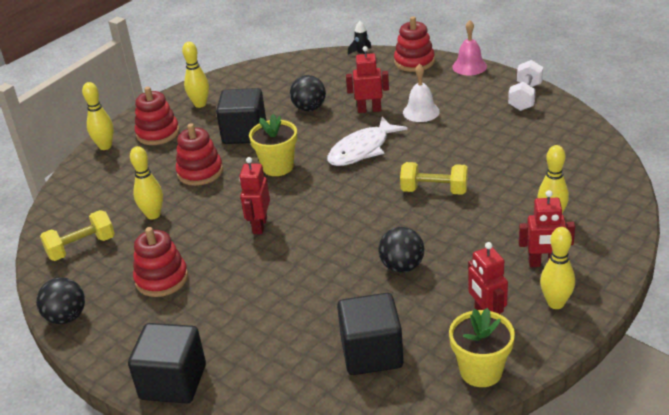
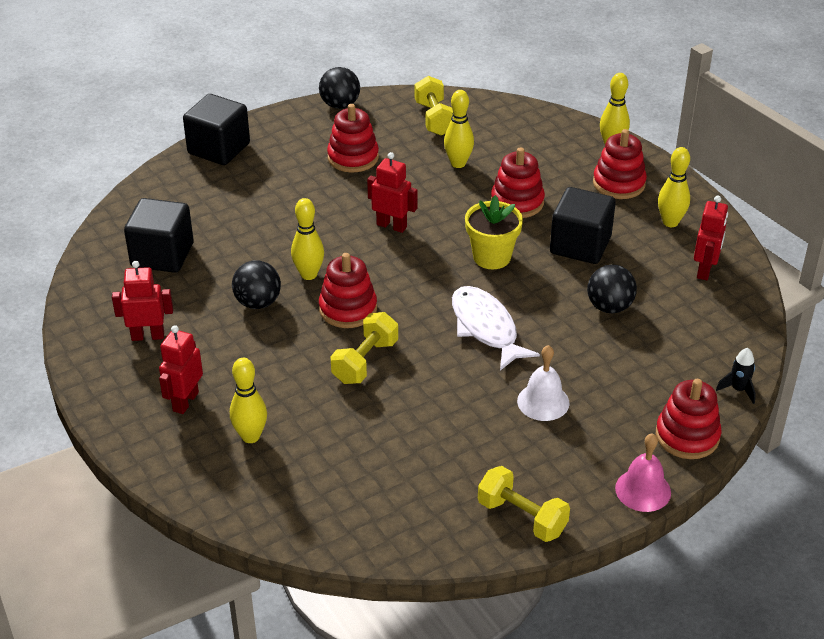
camera: 105 degrees right, 5 degrees up
(369, 110) = (575, 357): red robot -> red robot (705, 270)
(380, 216) = (348, 309): none -> red stacking toy
(481, 371) = (89, 311): yellow flower pot -> none
(525, 97) = (522, 517): white dumbbell -> yellow dumbbell
(555, 303) = (126, 387): yellow bowling pin -> yellow bowling pin (309, 274)

